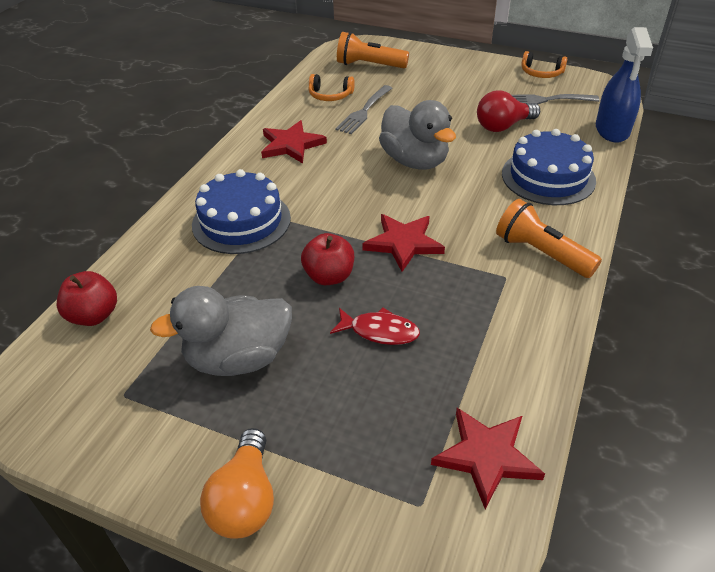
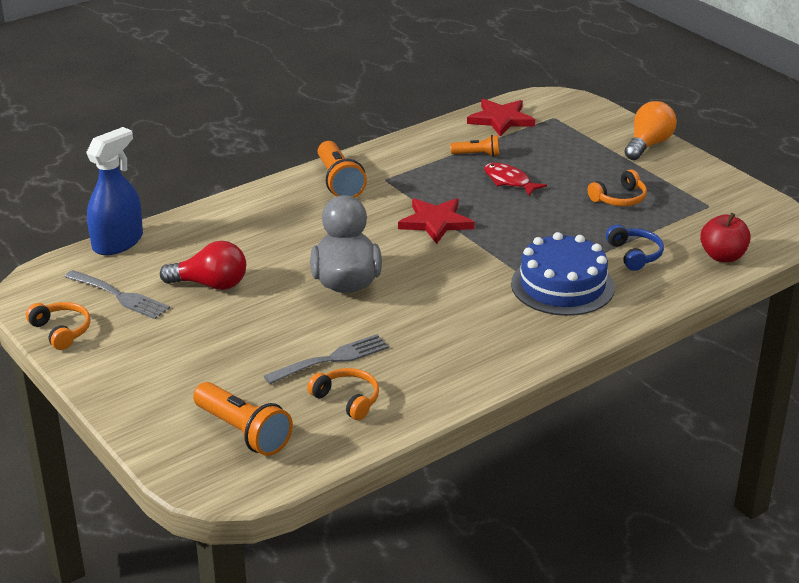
camera: 150 degrees left, 10 degrees down
(189, 281) = (634, 254): none -> blue headphones
(238, 358) = (619, 198): grey duck -> orange headphones
(291, 145) = (454, 347): red star -> none
(329, 276) = (517, 221): red apple -> none
(451, 361) = (477, 155): none -> orange flashlight
(548, 177) = (247, 226): blue cake -> none

